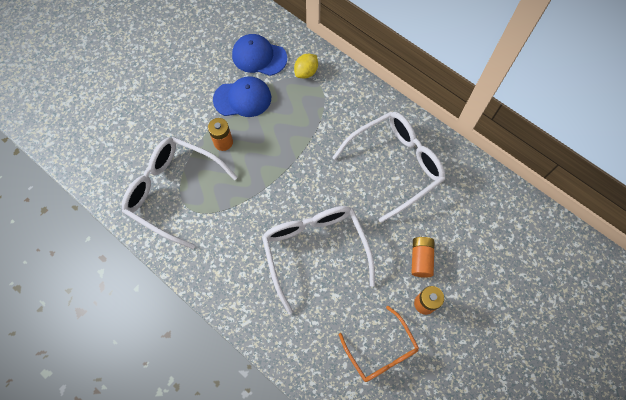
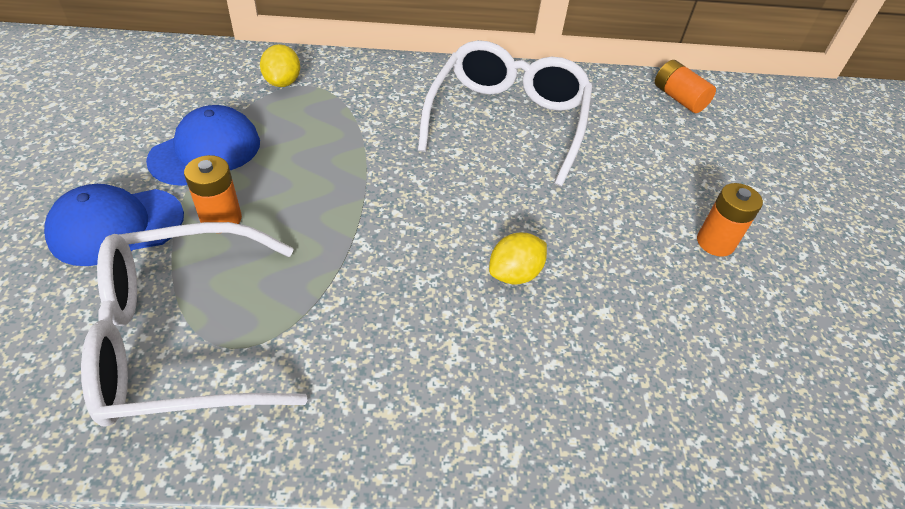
camera: 45 degrees left, 20 degrees down
(259, 57) = (189, 94): blue cap -> blue cap (116, 226)
(315, 251) = (514, 274): white glasses -> yellow lemon
(381, 350) = (738, 336): orange glasses -> none
(421, 259) = (652, 198): orange battery -> orange battery (679, 98)

